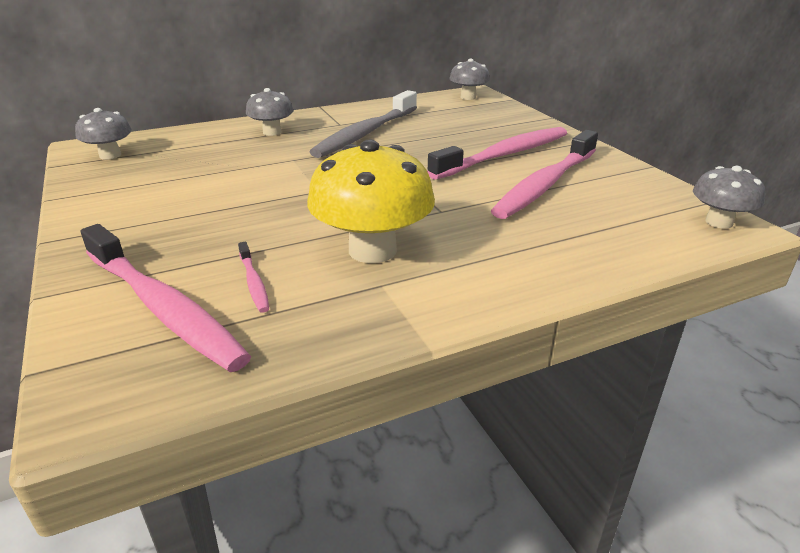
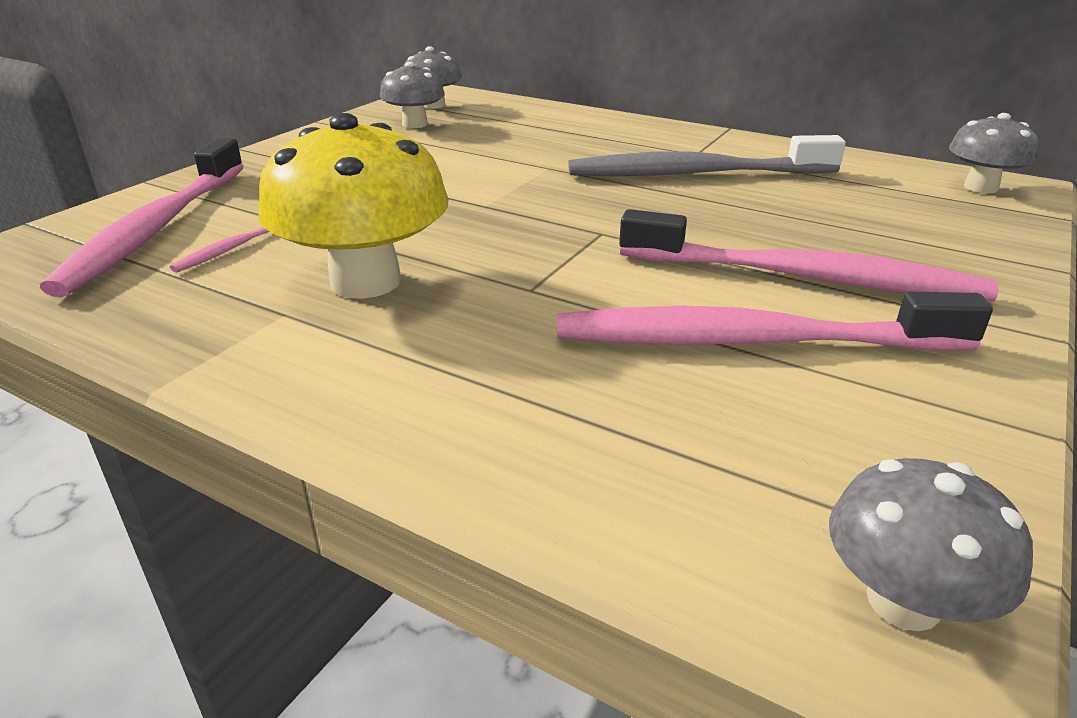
camera: 55 degrees right, 0 degrees up
(272, 132) = (604, 135): grey mushroom -> grey mushroom (415, 124)

